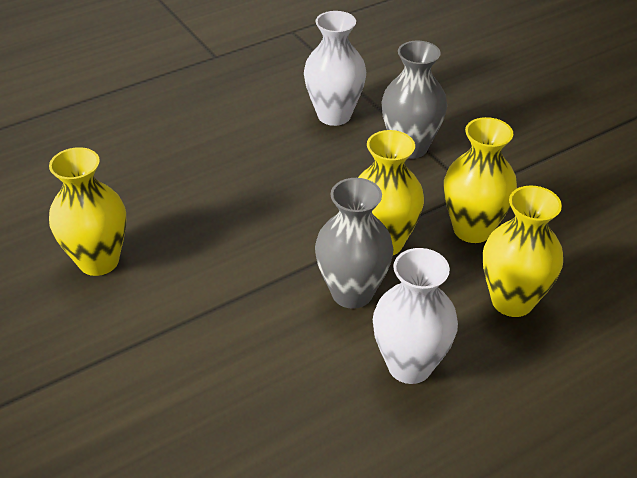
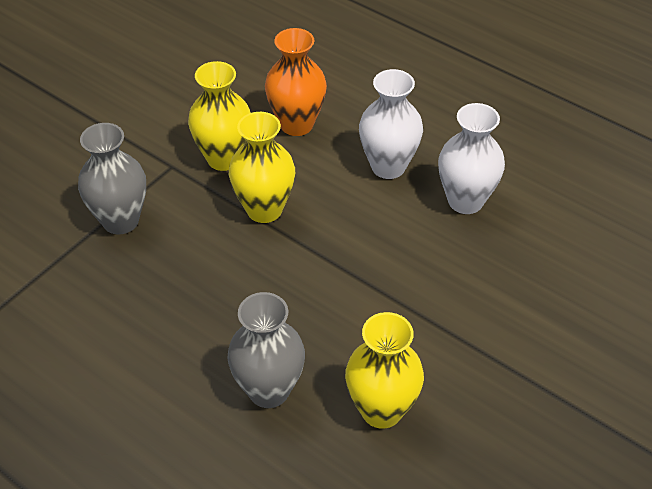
camera: 110 degrees left, 5 degrees up
(334, 115) = (81, 293): white vase -> white vase (465, 201)
(352, 293) = (332, 215): grey vase -> grey vase (269, 390)
(512, 301) = (296, 124): yellow vase -> orange vase

